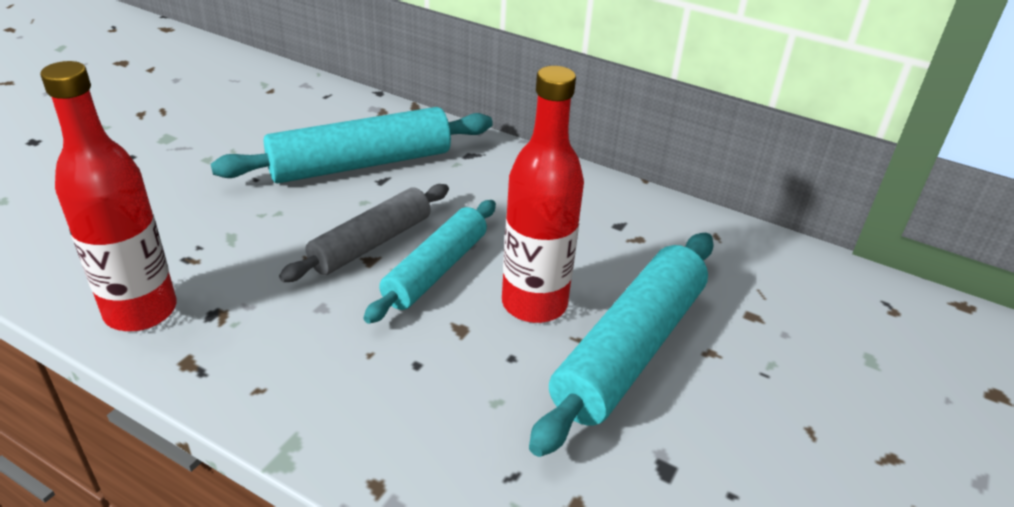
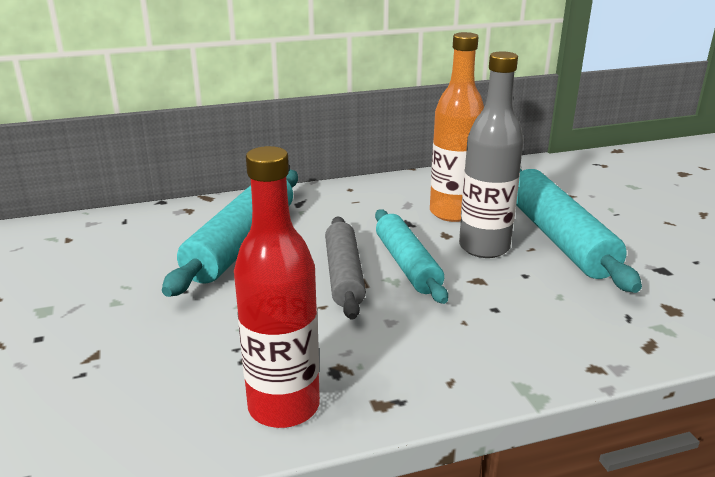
camera: 45 degrees left, 10 degrees down
(534, 304) = (484, 247): red bottle -> grey bottle
(581, 250) = (452, 213): none -> orange bottle

